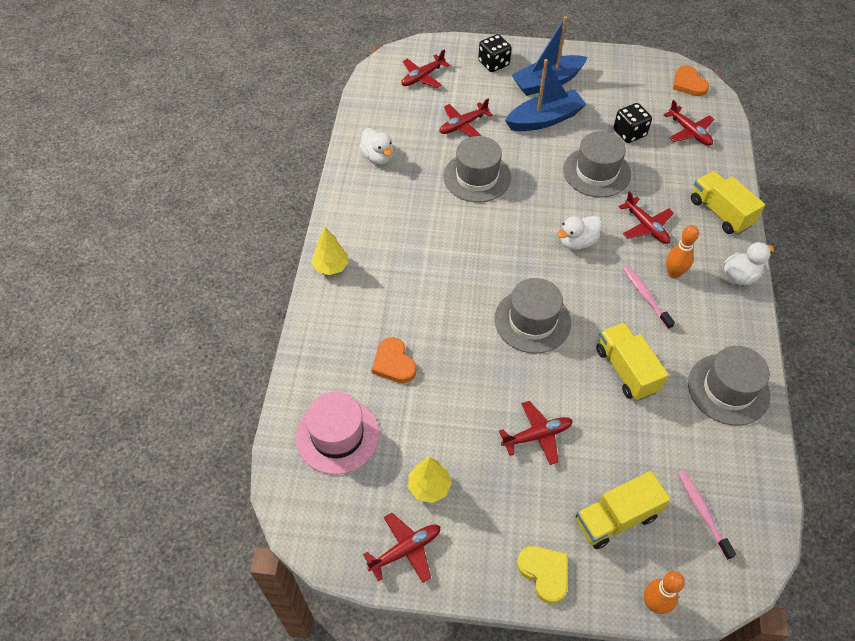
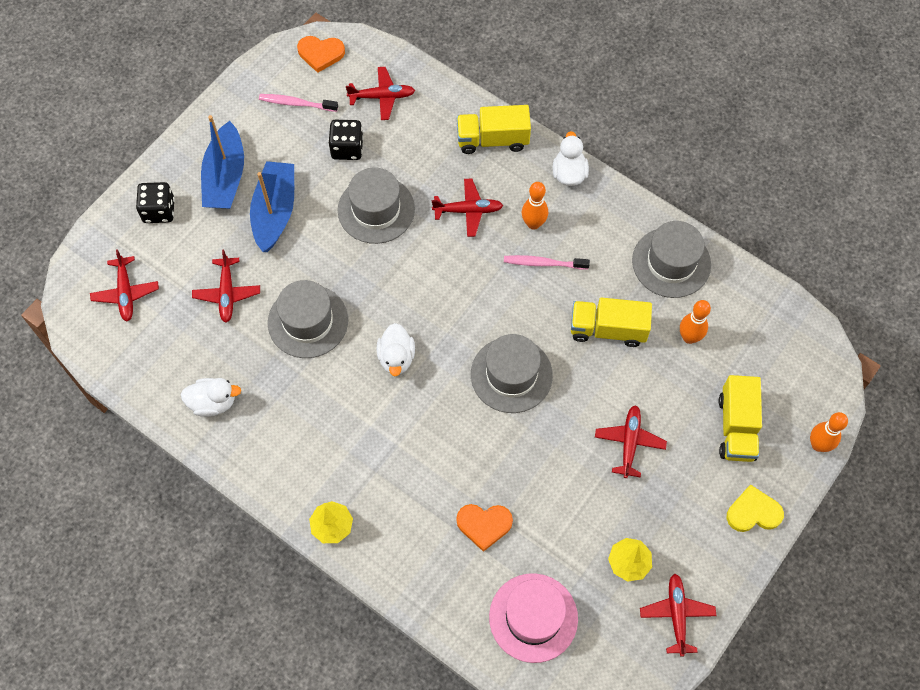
camera: 60 degrees left, 10 degrees up
(577, 242) = (448, 281): white duck -> white duck (396, 357)
(670, 437) = (689, 337): none -> orange bowling pin
(702, 512) = (765, 358): pink toothbrush -> pink toothbrush (296, 103)

